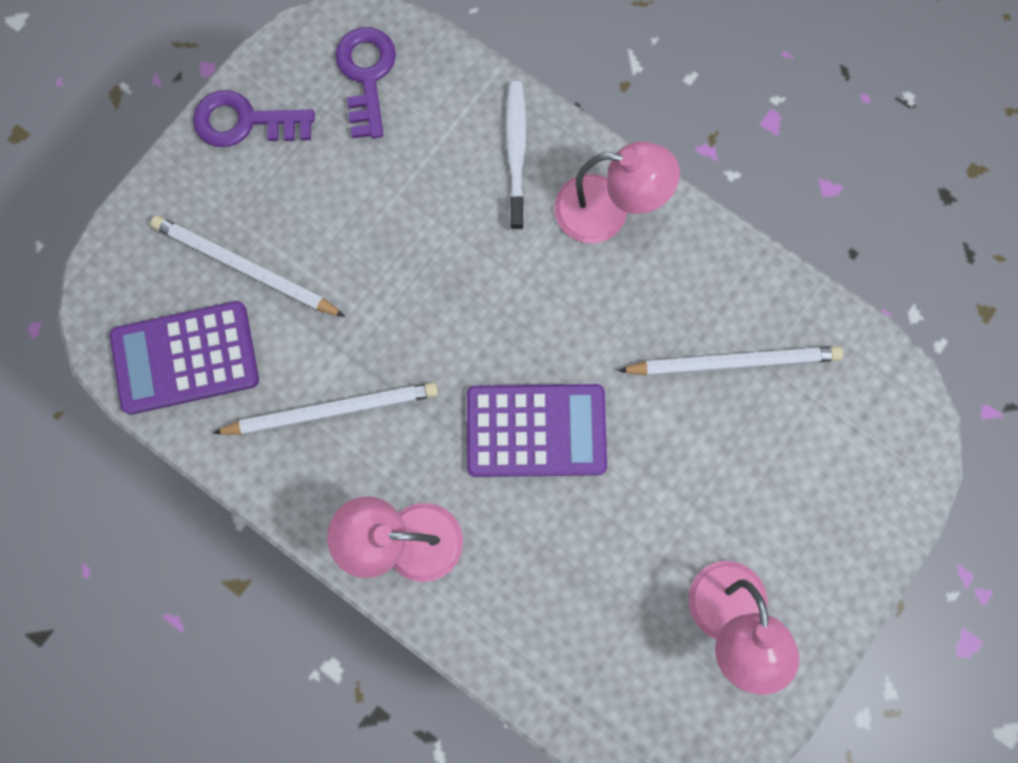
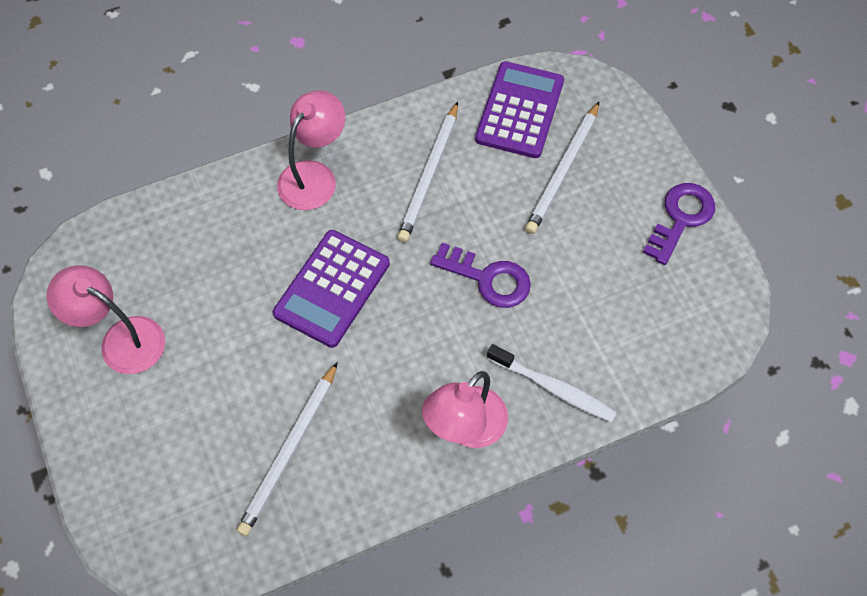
camera: 120 degrees right, 15 degrees down
(246, 268) = (563, 170): white pencil -> white pencil turned 150 degrees clockwise
(366, 75) = (678, 315): purple key -> purple key (488, 278)

